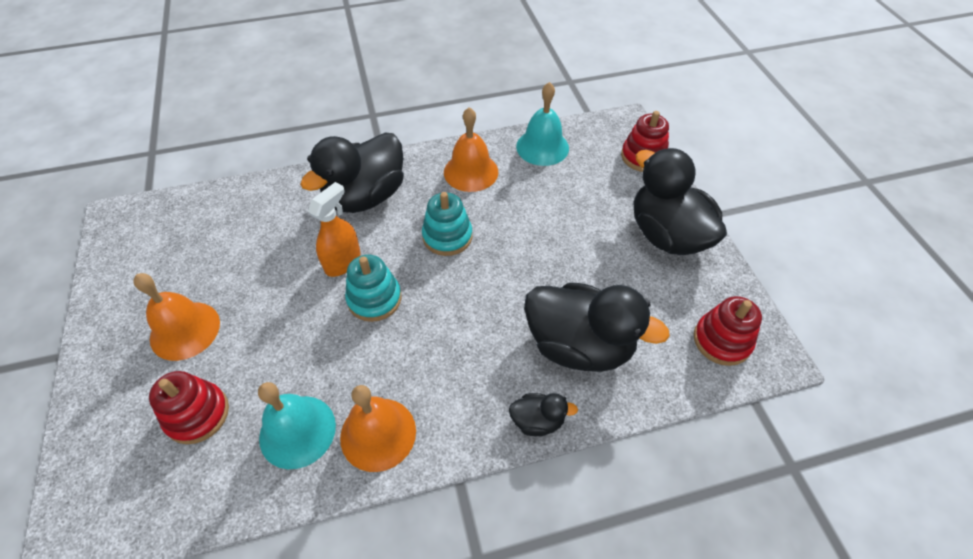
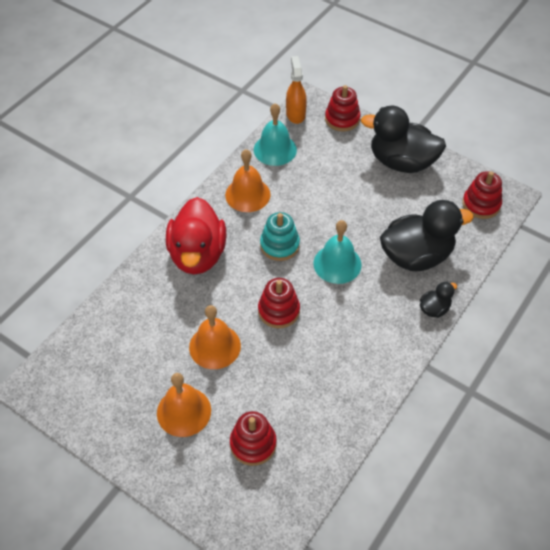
camera: 40 degrees left, 0 degrees up
(297, 431) = (320, 407): turquoise bell -> turquoise bell (337, 264)
(343, 262) = (233, 303): orange spray bottle -> orange spray bottle (295, 114)
(365, 196) = (197, 255): black duck -> red duck
(374, 299) = (278, 311): turquoise stacking toy -> red stacking toy
(378, 434) = (363, 375): orange bell -> orange bell (215, 346)

